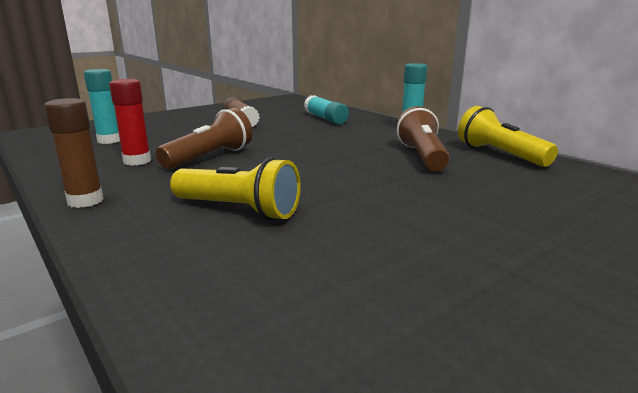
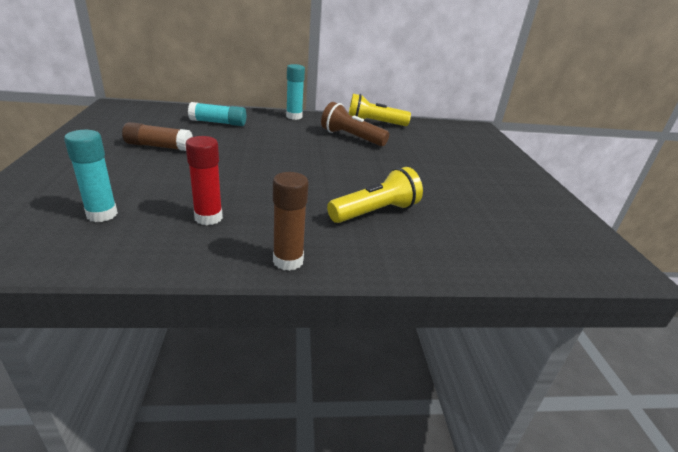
camera: 60 degrees left, 10 degrees up
(209, 157) = (249, 189): brown flashlight -> none

